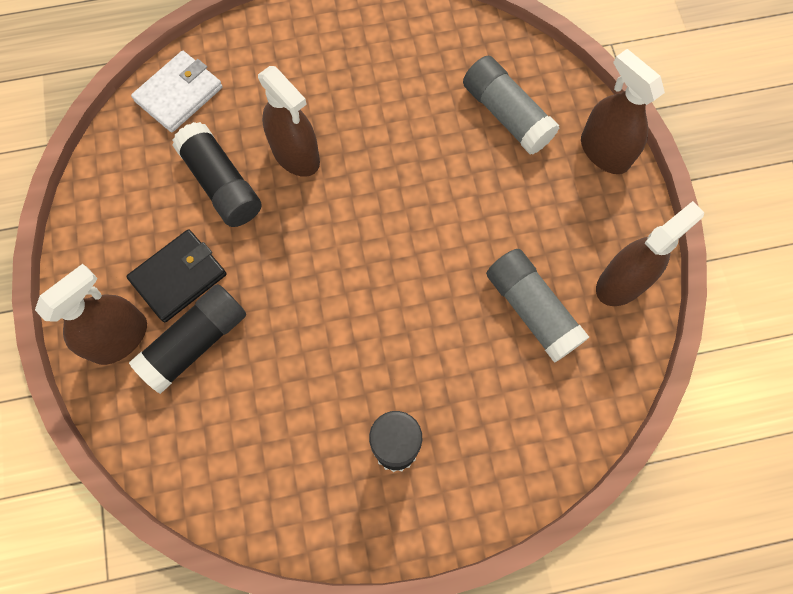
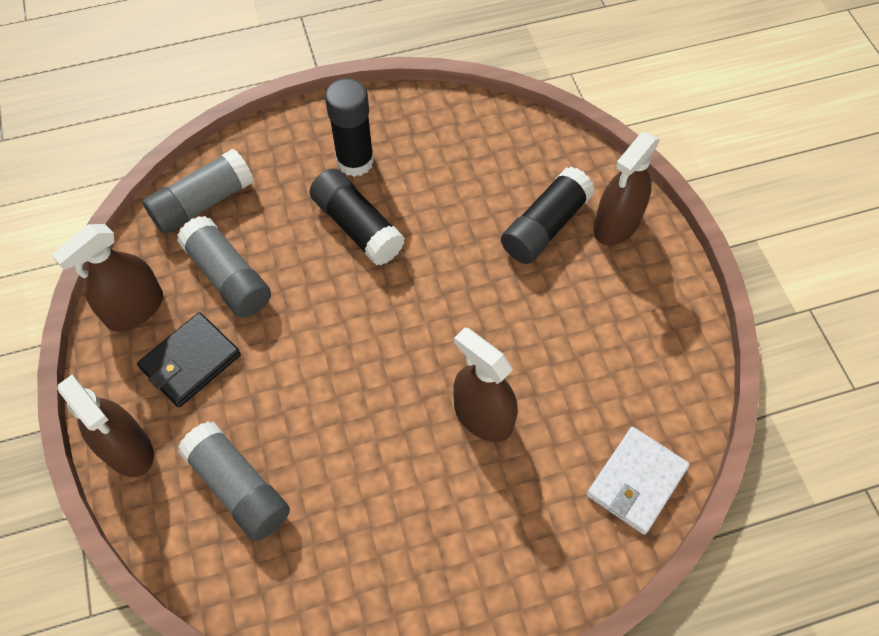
camera: 175 degrees right, 10 degrees down
(179, 277) = (577, 280): black wallet -> black wallet (191, 361)
(221, 184) = (558, 376): black glue stick -> black glue stick (357, 227)
(568, 406) = (203, 202): none -> grey glue stick

